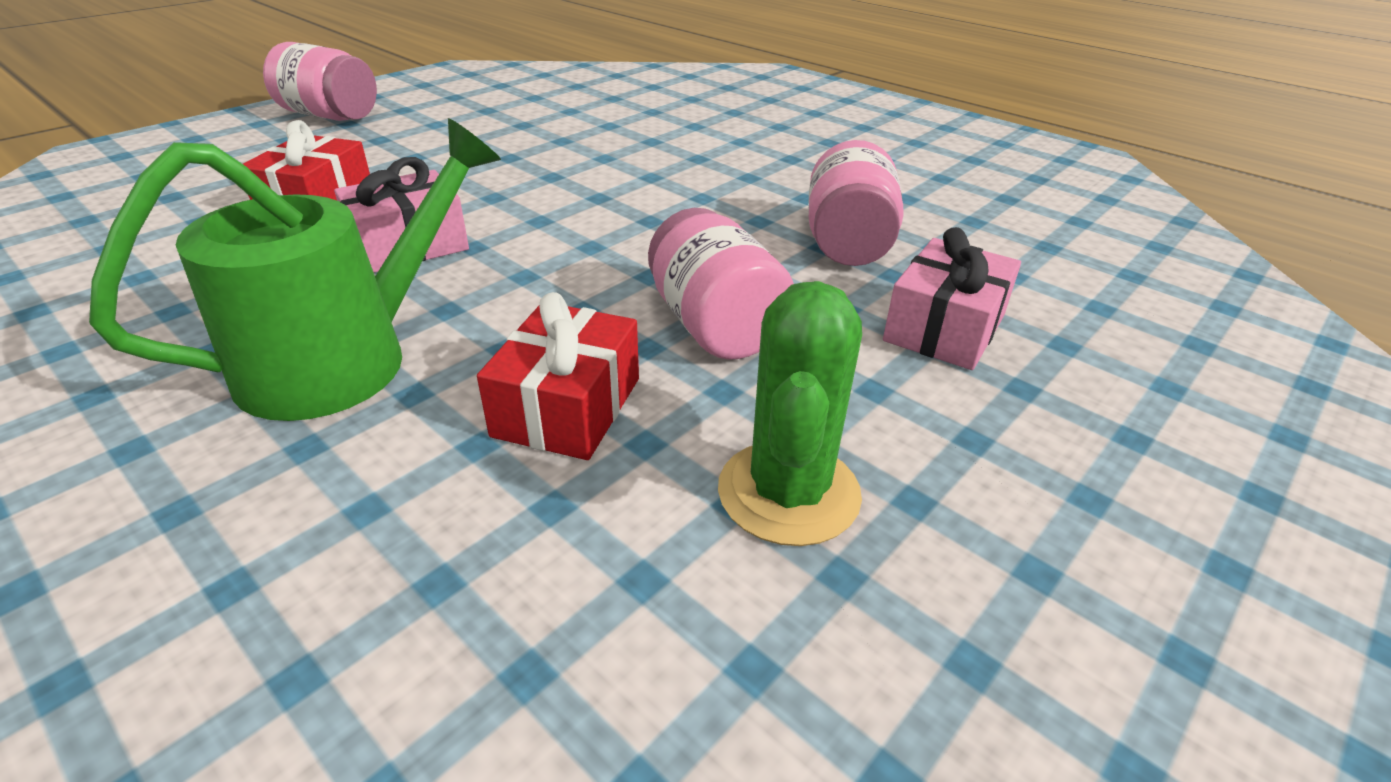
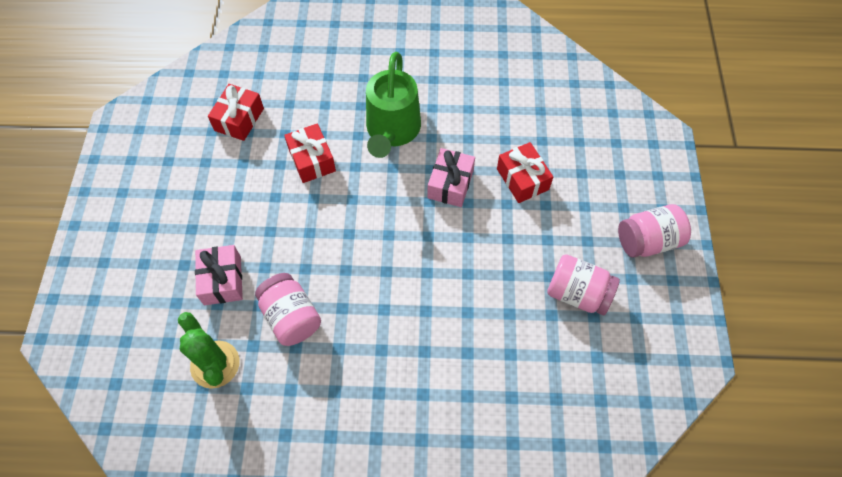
camera: 140 degrees right, 25 degrees up
(629, 642) = (239, 119): none -> red gift
(715, 326) = (301, 223): pink jar -> pink jar (577, 293)
(788, 492) = (231, 175): green cactus -> green cactus (215, 364)

